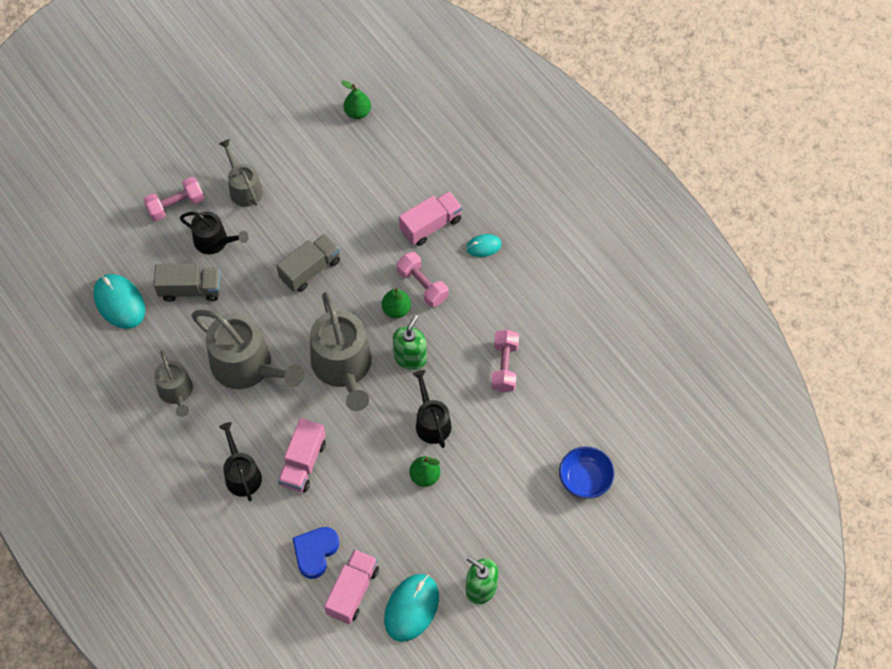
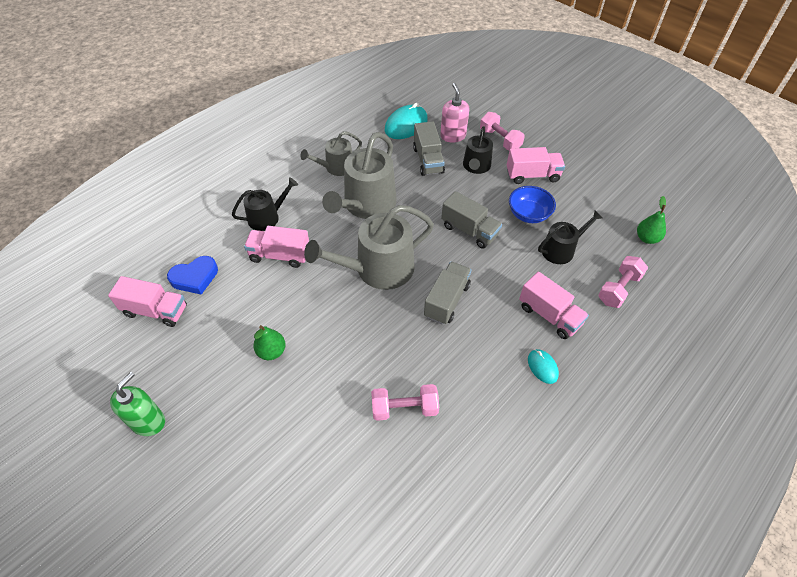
camera: 80 degrees right, 10 degrees down
(155, 254) = (453, 136): none -> pink soap dispenser
(244, 188) = (532, 175): grey watering can -> pink truck
(315, 552) = (195, 277): blue heart -> blue heart turned 135 degrees clockwise
(396, 309) = (447, 301): green pear -> grey truck
(410, 358) = (397, 320): green soap dispenser -> none
(411, 608) = (133, 361): turquoise mouse -> none
(422, 285) = (479, 318): pink dumbbell -> pink dumbbell (618, 289)
(431, 422) = (330, 349): black watering can -> black watering can (561, 249)
(585, 479) = (275, 518): blue bowl -> blue bowl (528, 214)

